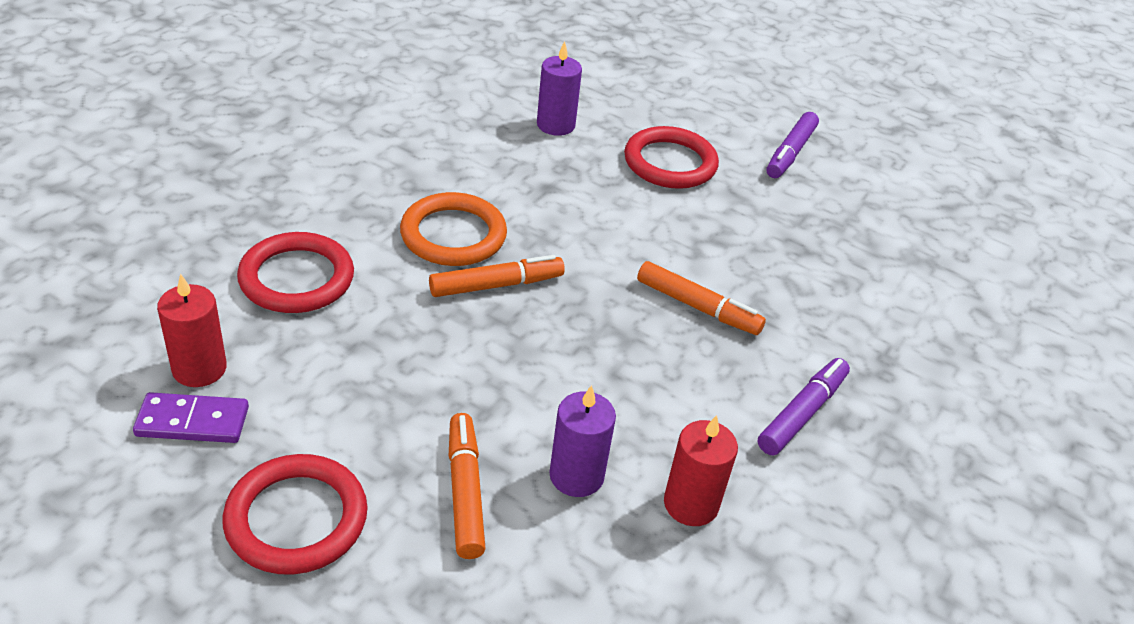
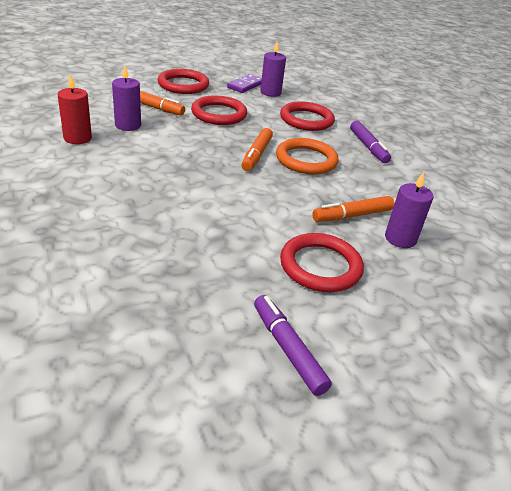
camera: 125 degrees right, 5 degrees down
(199, 369) = (270, 92): red candle -> purple candle
(393, 389) = (219, 114): none -> red ring
(698, 307) = (174, 199): orange marker -> orange marker (352, 215)
(802, 413) = (68, 187): purple marker -> purple marker (368, 147)

